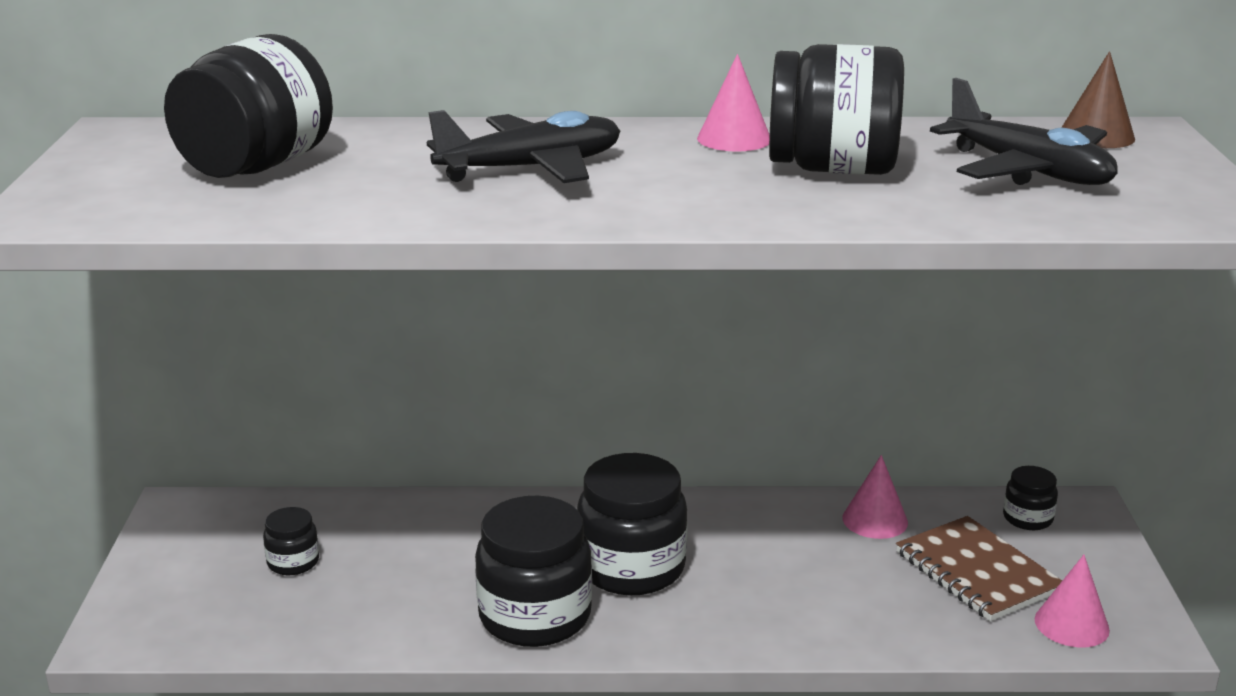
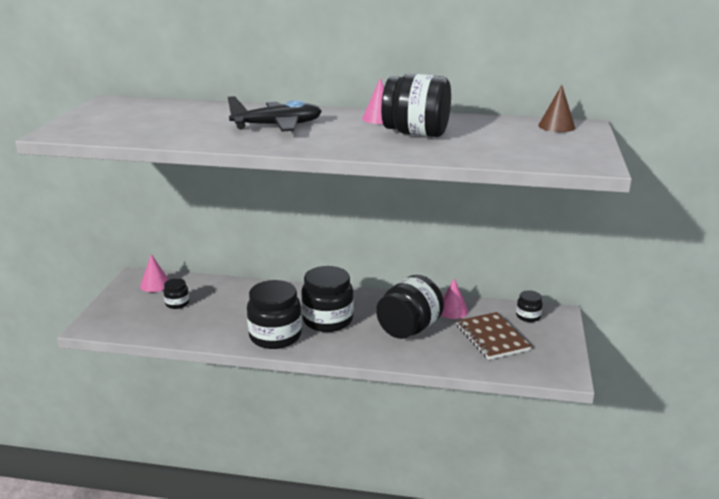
camera: 10 degrees right, 0 degrees up
(257, 166) = (158, 118): black jar -> black jar (409, 329)
(1028, 171) = (509, 140): black plane -> none
(1071, 624) = (528, 365): pink cone -> pink cone (155, 284)

